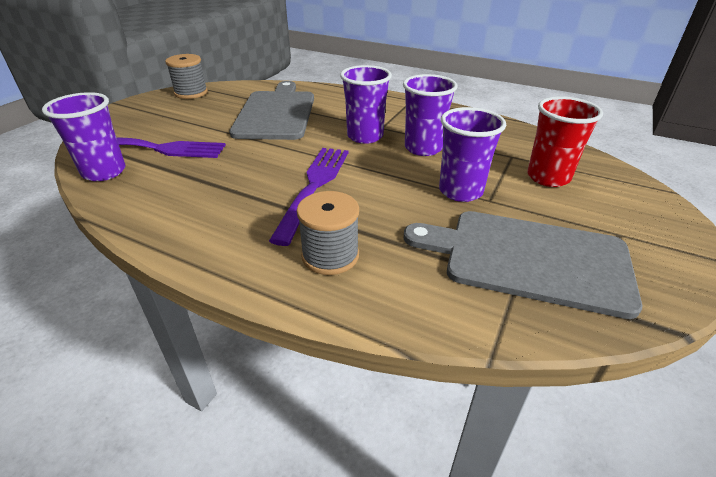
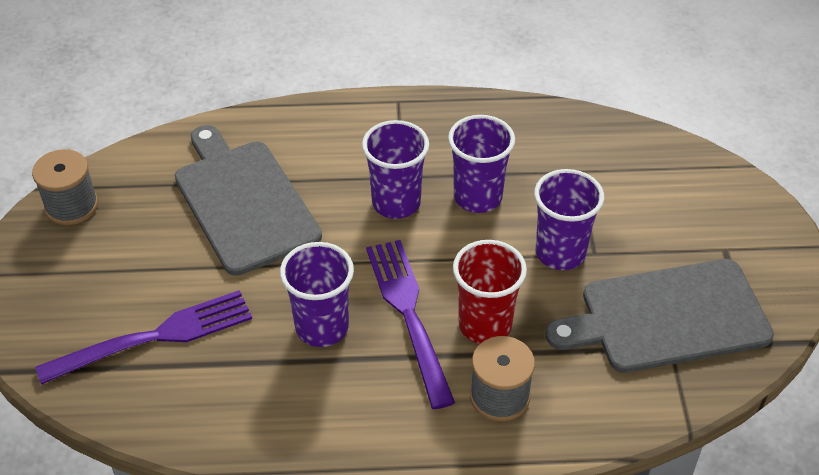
camera: 30 degrees left, 10 degrees up
(104, 172) = (138, 404): purple cup -> purple cup (322, 327)
(548, 177) = (631, 193): red cup -> red cup (485, 325)

